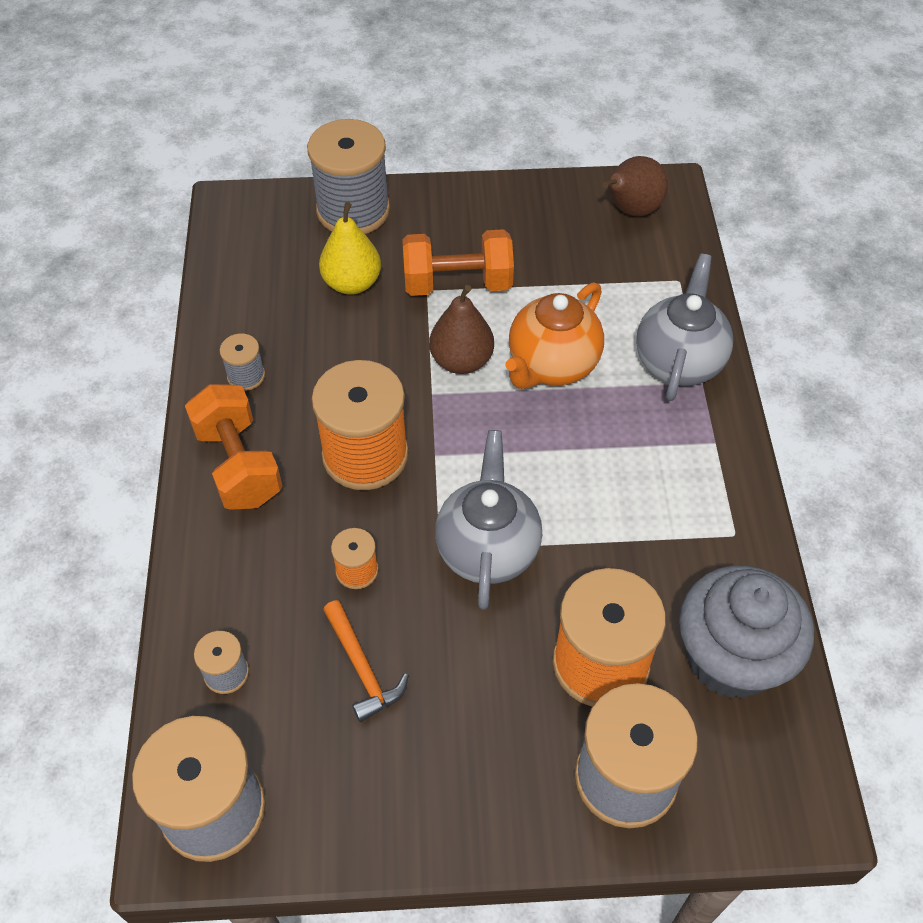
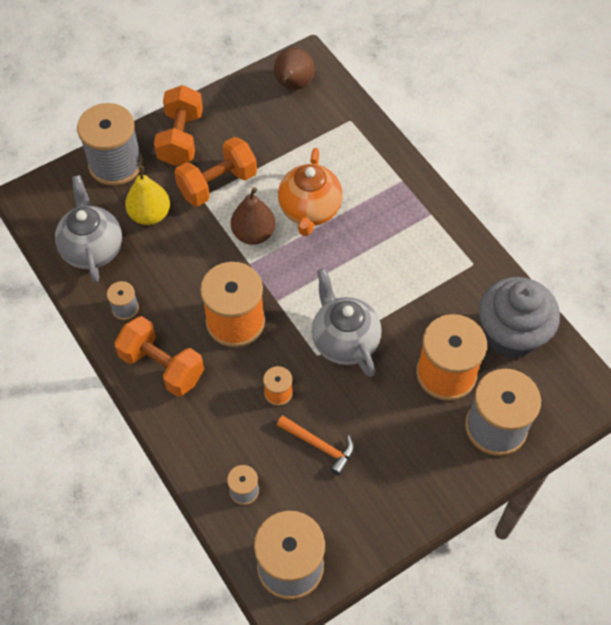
camera: 30 degrees left, 5 degrees up
(449, 214) = (181, 138): none -> orange dumbbell
(679, 361) = (381, 173): grey teapot -> grey teapot (93, 249)

